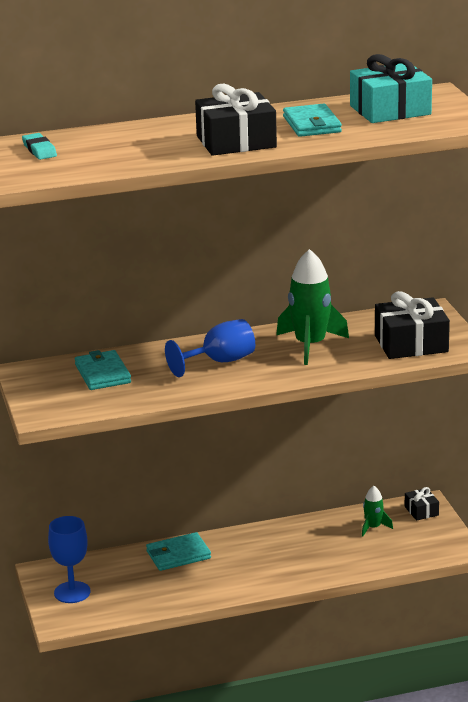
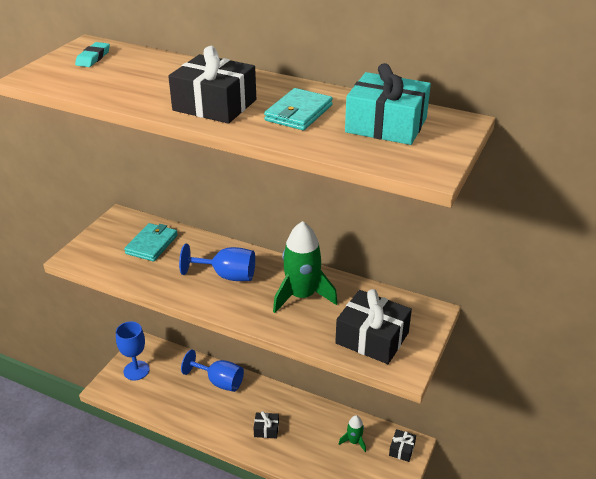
camera: 40 degrees right, 10 degrees up
(178, 555) = (219, 382): turquoise wallet -> blue goblet
(281, 562) = (266, 429): none -> black gift

